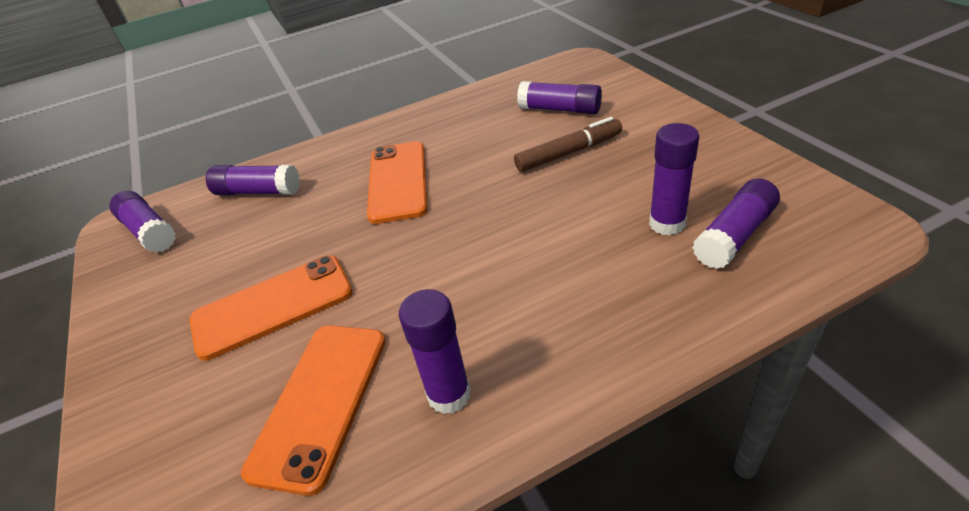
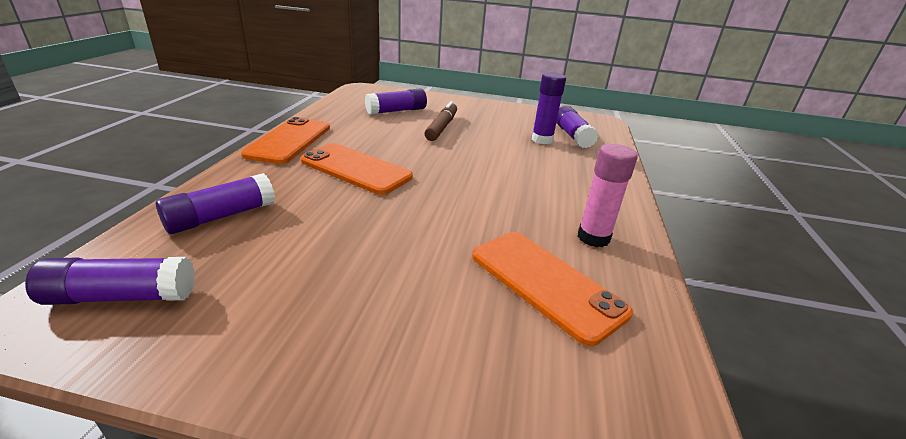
camera: 60 degrees left, 10 degrees down
(273, 306) = (404, 266): orange phone -> orange phone (289, 141)
(449, 394) = (593, 238): purple glue stick -> pink glue stick

